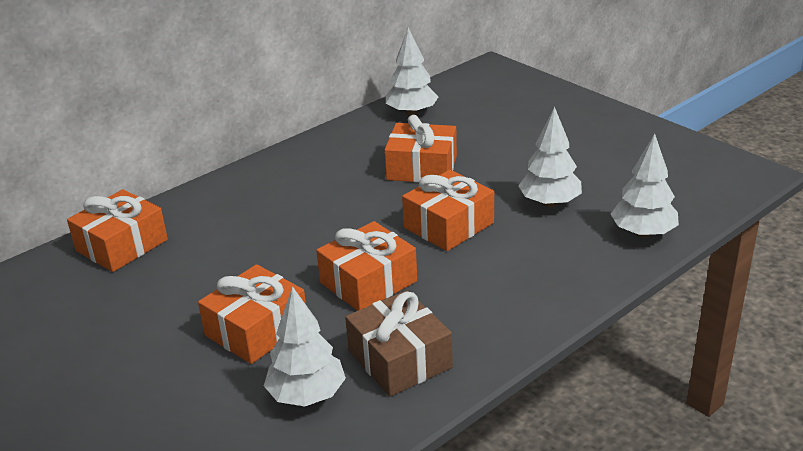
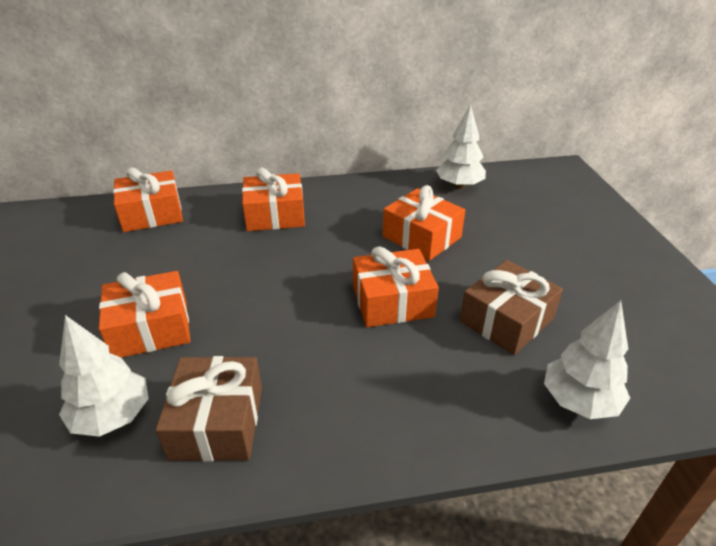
camera: 30 degrees right, 5 degrees up
(368, 282) = (274, 326): orange gift -> orange gift (275, 215)
(549, 203) = (506, 320): white tree -> brown gift

